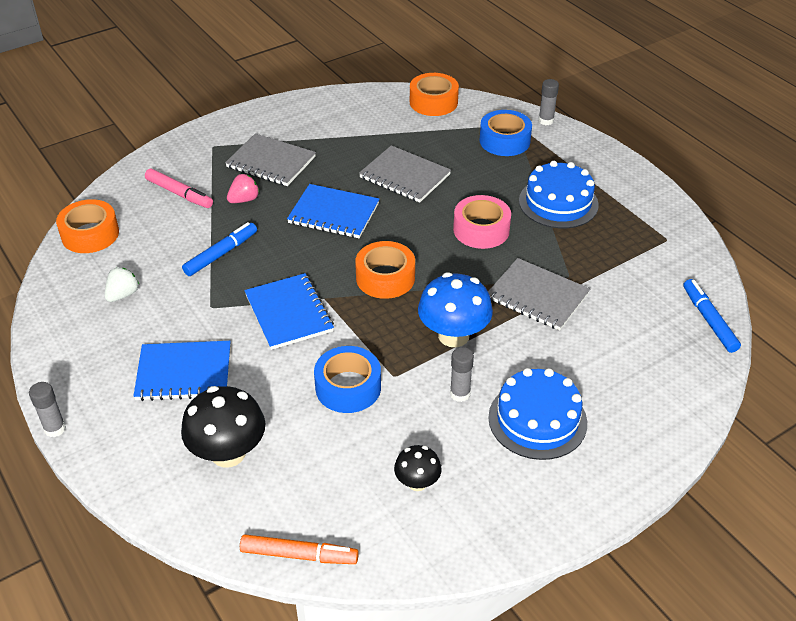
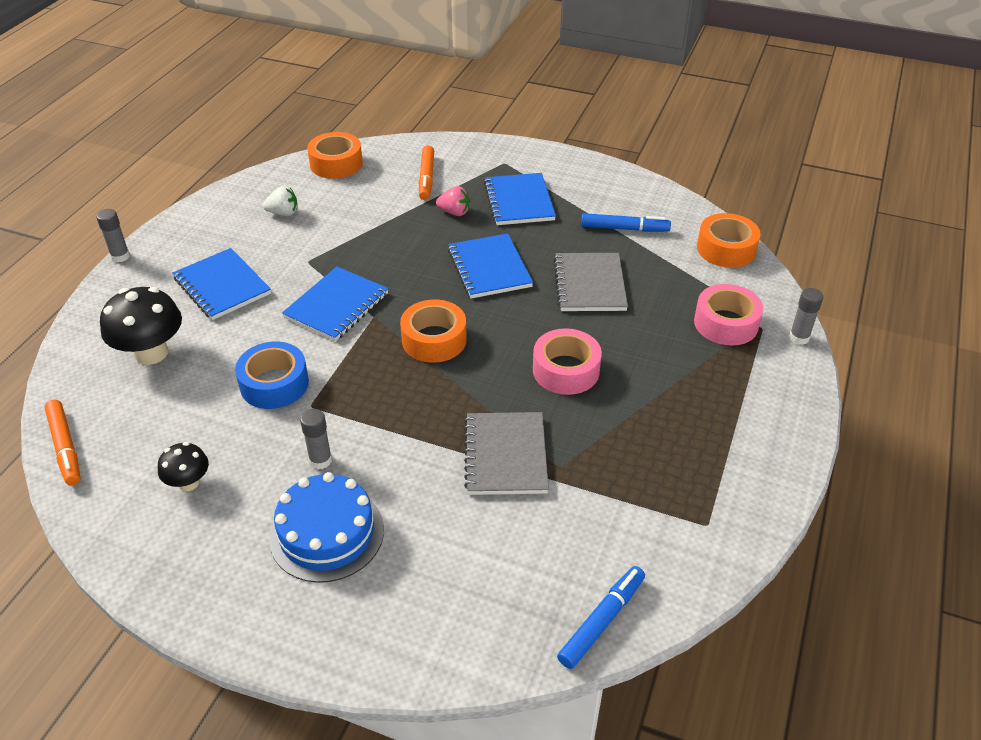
camera: 55 degrees right, 0 degrees up
(179, 194) = (426, 178): pink marker -> orange marker
(221, 254) = (375, 235): blue marker -> blue marker (624, 229)
(271, 162) = (519, 201): grey notebook -> blue notebook
(453, 336) = (395, 420): blue mushroom -> none
(504, 141) = (726, 323): blue tape -> pink tape
(558, 203) = (670, 407): blue cake -> none

